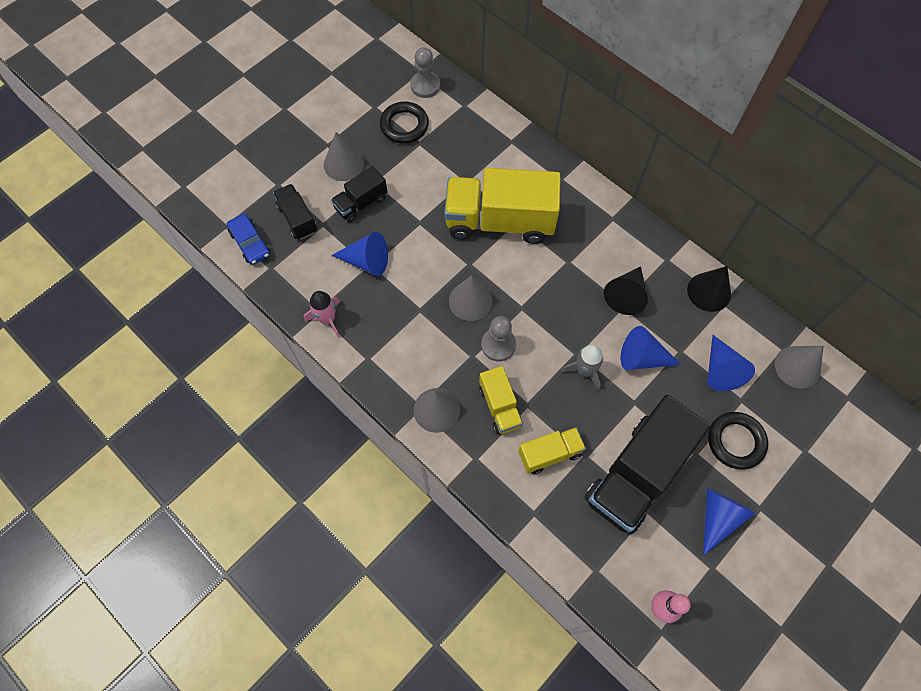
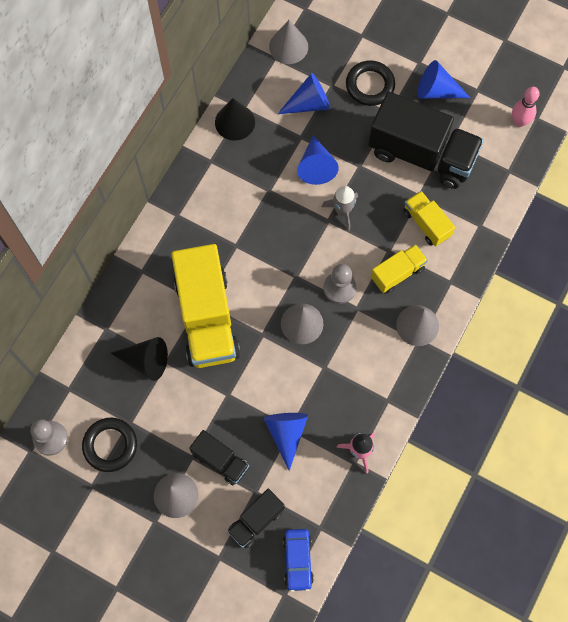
camera: 105 degrees left, 5 degrees up
(250, 243) = (298, 560): blue car -> blue car turned 135 degrees clockwise
(626, 295) = (258, 189): black cone -> black cone (146, 361)

